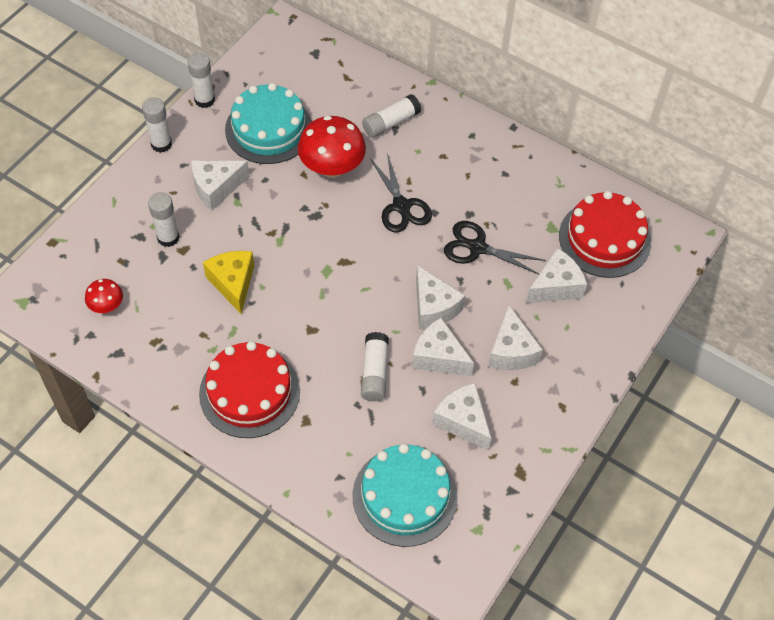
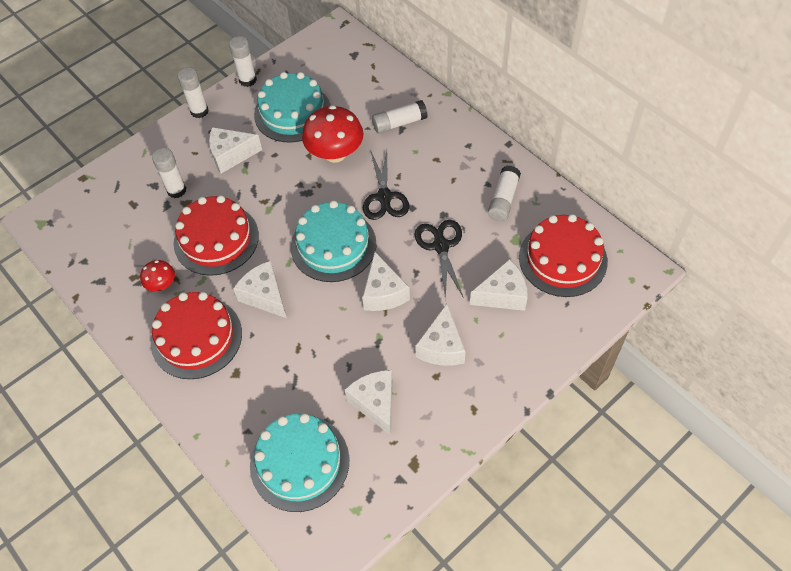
camera: 20 degrees right, 0 degrees up
(107, 306) = (106, 239): red mushroom -> red mushroom (162, 284)
(233, 283) = (216, 239): yellow cheese -> red cake
(364, 267) = (333, 245): none -> turquoise cake
(374, 372) = (311, 341): white glue stick -> white glue stick (503, 199)
(438, 357) = (373, 339): white cheese -> white cheese (265, 296)
(477, 248) = (440, 246): black scissors -> black scissors turned 45 degrees clockwise

